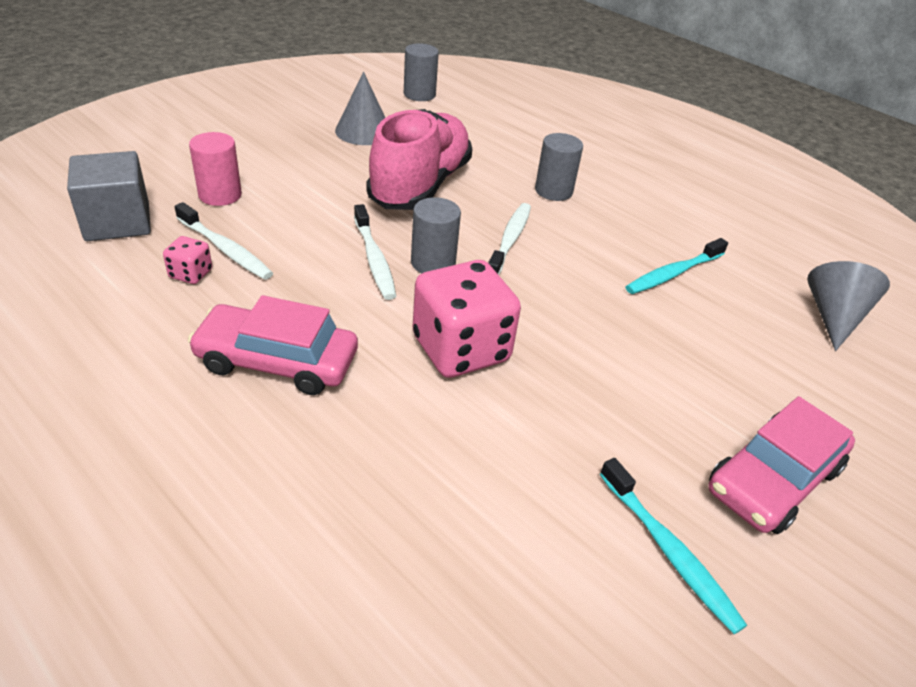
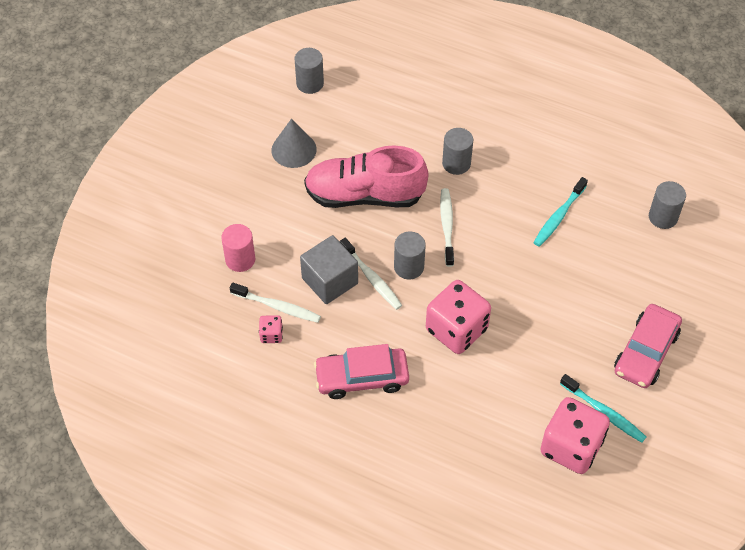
camera: 15 degrees left, 15 degrees up
(117, 222) = (195, 310): grey cube -> grey cube (330, 281)
(420, 185) = (364, 195): pink shoe -> pink shoe turned 90 degrees counterclockwise
(583, 590) = (571, 447): none -> pink dice
(833, 317) = (663, 217): grey cone -> grey cylinder

